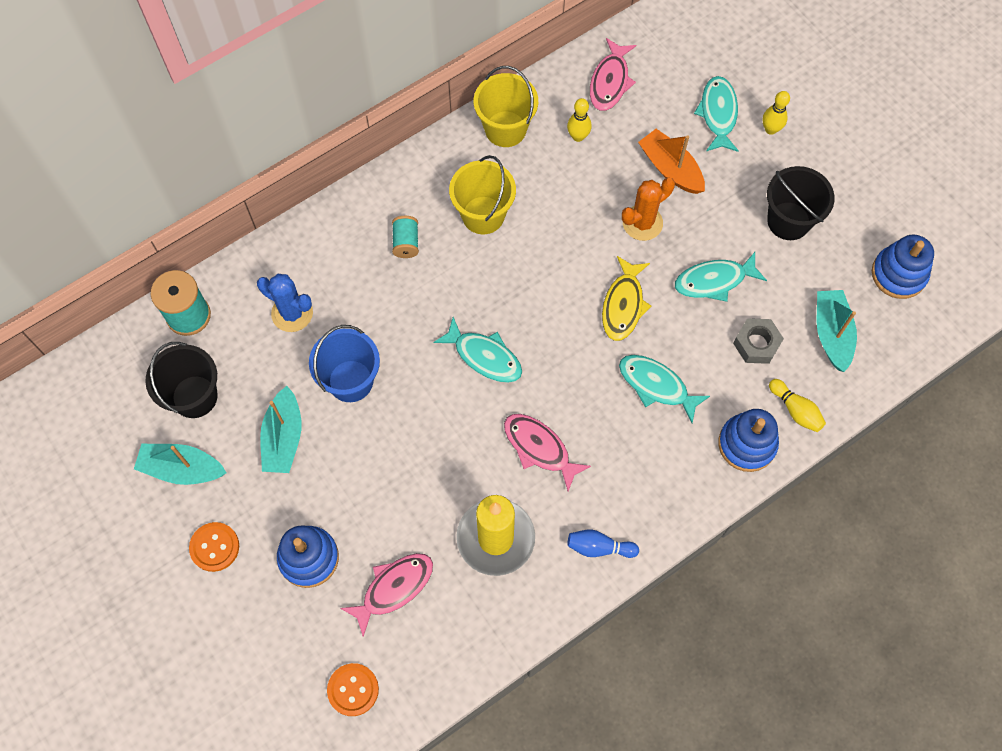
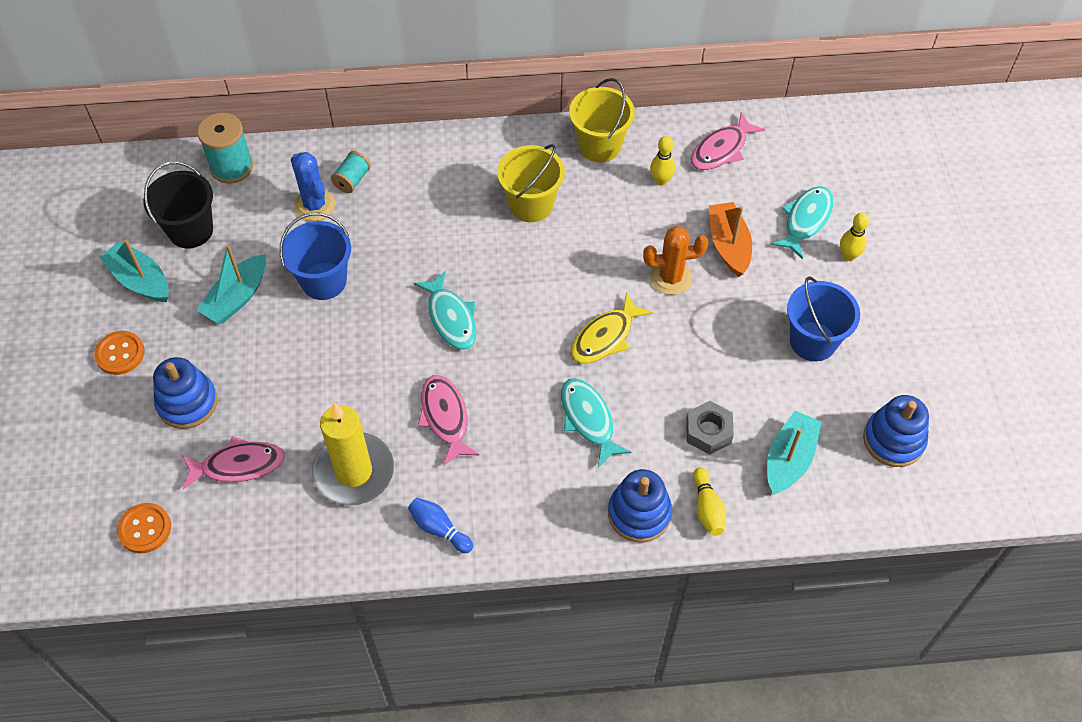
camera: 30 degrees right, 10 degrees down
(406, 242) = (449, 195): turquoise spool -> turquoise spool (352, 180)
(714, 281) = (705, 358): turquoise fish -> none
(788, 221) = (813, 341): black bucket -> blue bucket

